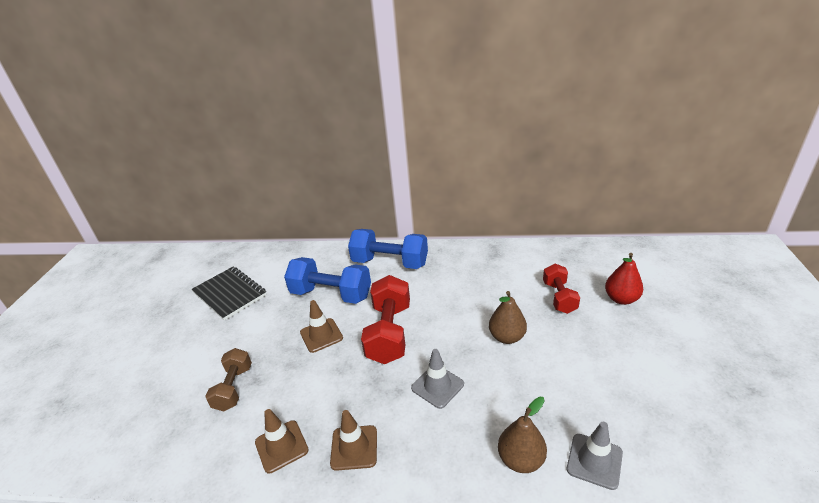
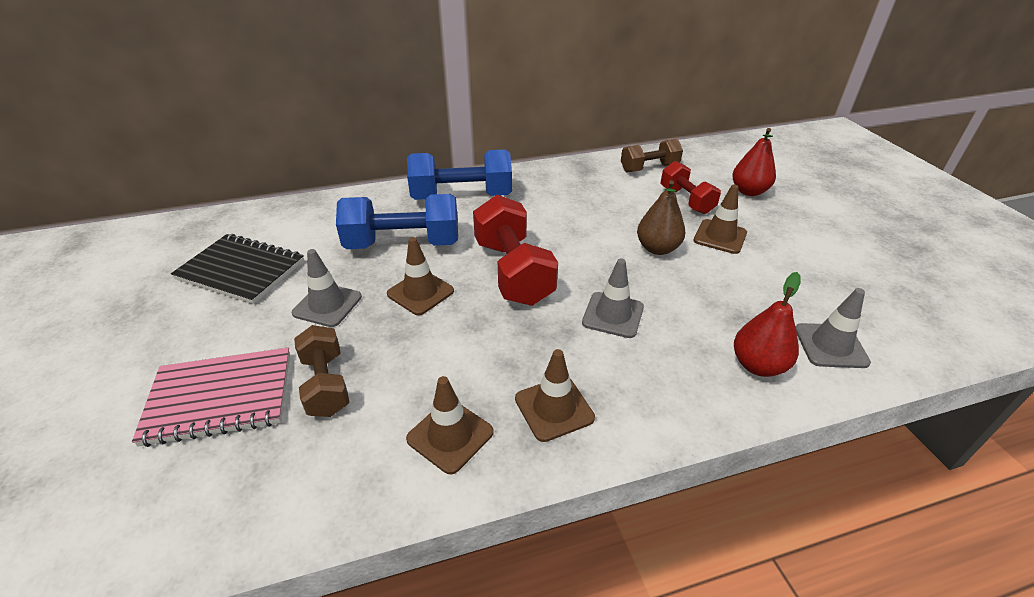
camera: 25 degrees left, 5 degrees up
(177, 380) = (220, 397): none -> pink notebook
(263, 331) = (327, 305): none -> grey traffic cone
(521, 459) = (758, 365): brown pear -> red pear
(547, 261) = (649, 168): none -> brown dumbbell
(566, 337) = (720, 237): none -> brown traffic cone

